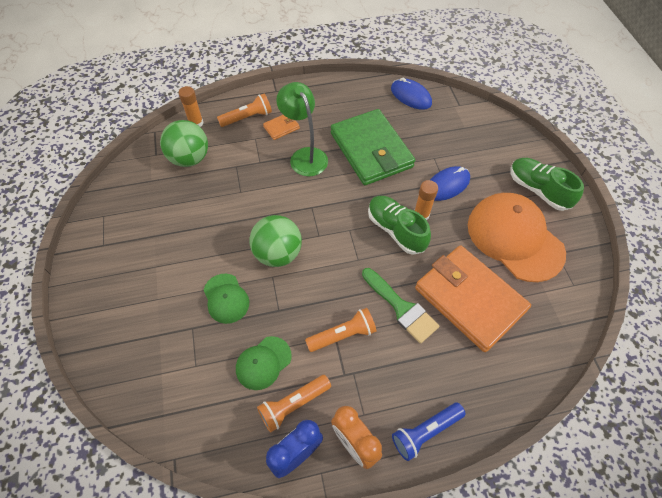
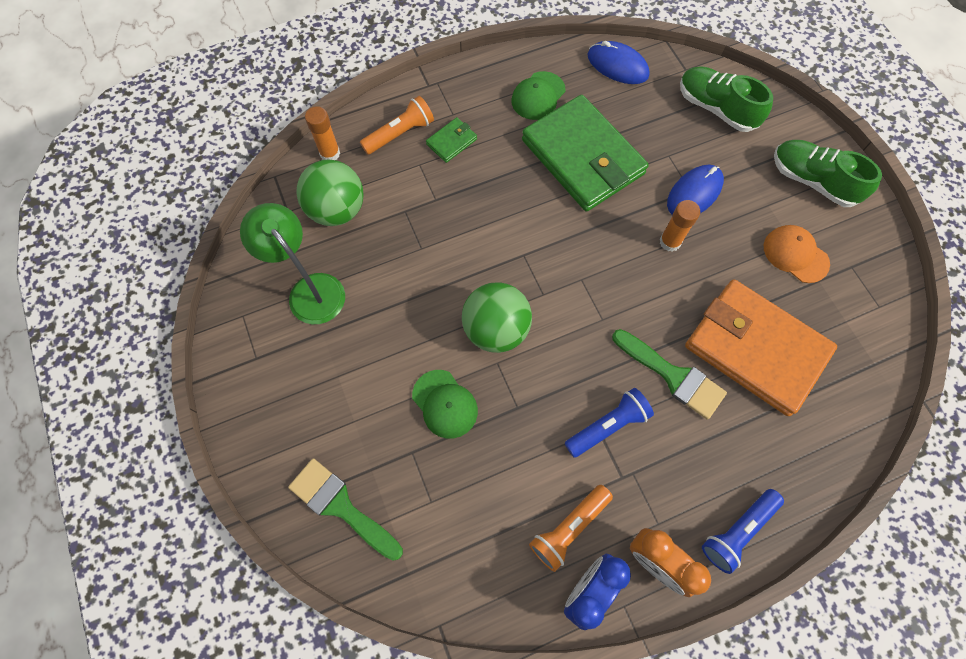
camera: 10 degrees left, 10 degrees up
(129, 357) = (341, 506): none -> green brush
(263, 363) = (517, 481): green cap -> green cap (538, 96)
(281, 127) = (451, 142): orange wallet -> green wallet
(305, 156) = (495, 180): green lamp -> green lamp (310, 289)
(342, 335) = (607, 426): orange flashlight -> blue flashlight
(396, 230) = (642, 269): green shoe -> green shoe (716, 108)
(514, 238) = (795, 255): orange cap -> orange cap, size x0.50

